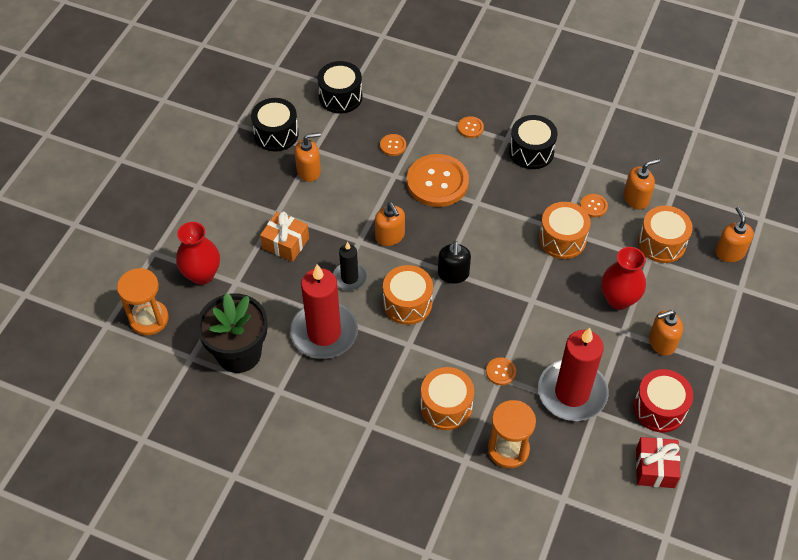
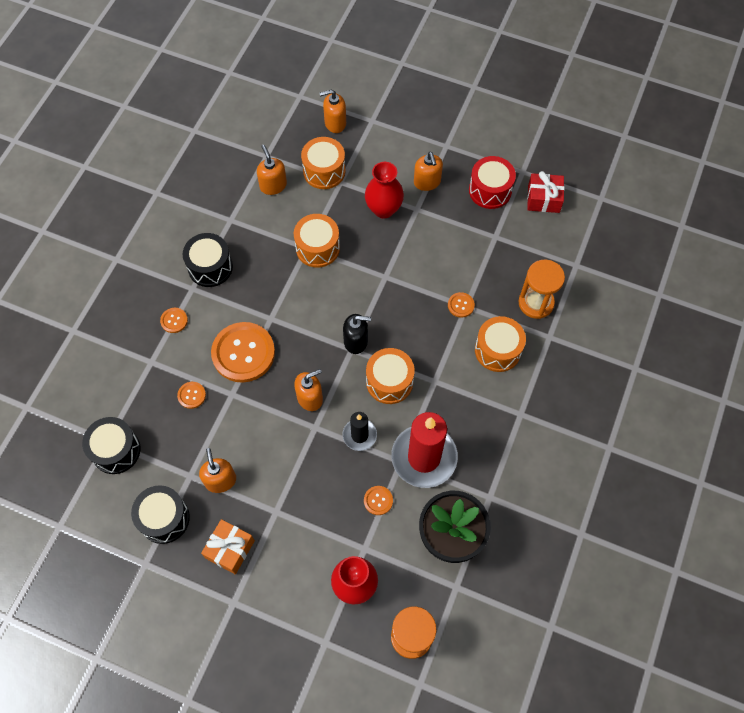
camera: 90 degrees left, 10 degrees up
(285, 243) = (316, 500): orange gift -> orange gift (230, 549)
(572, 392) = (478, 252): red candle -> none
(593, 206) = (280, 220): orange button -> orange button (378, 500)

